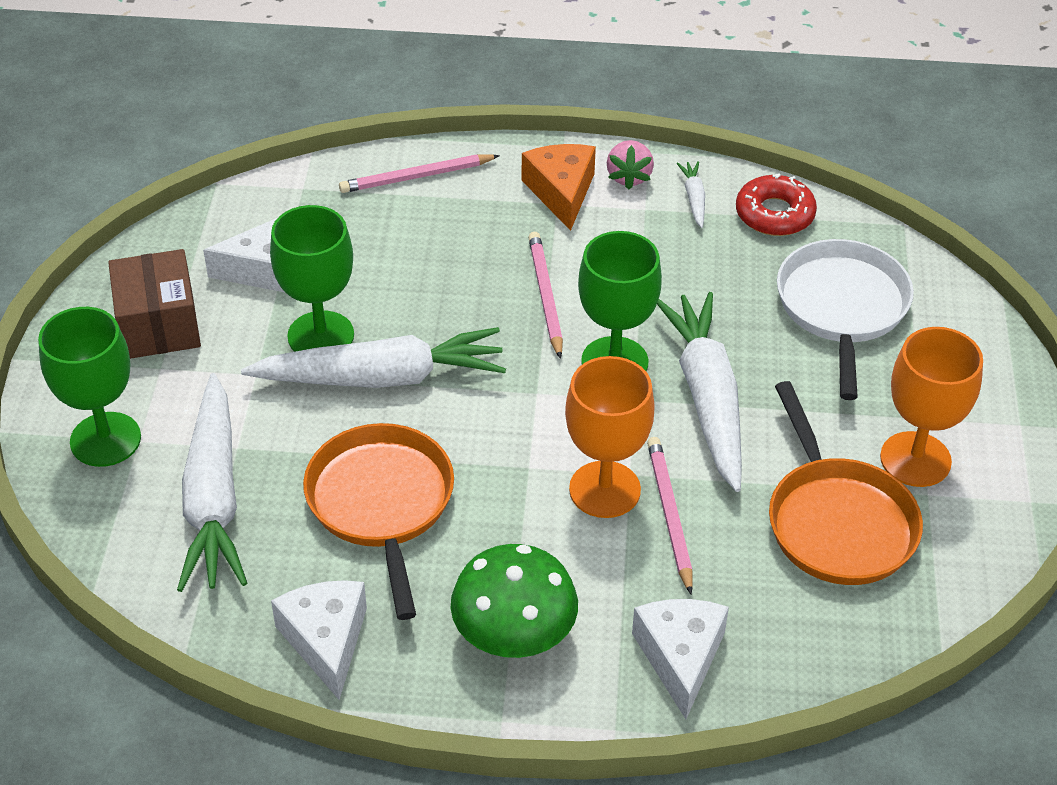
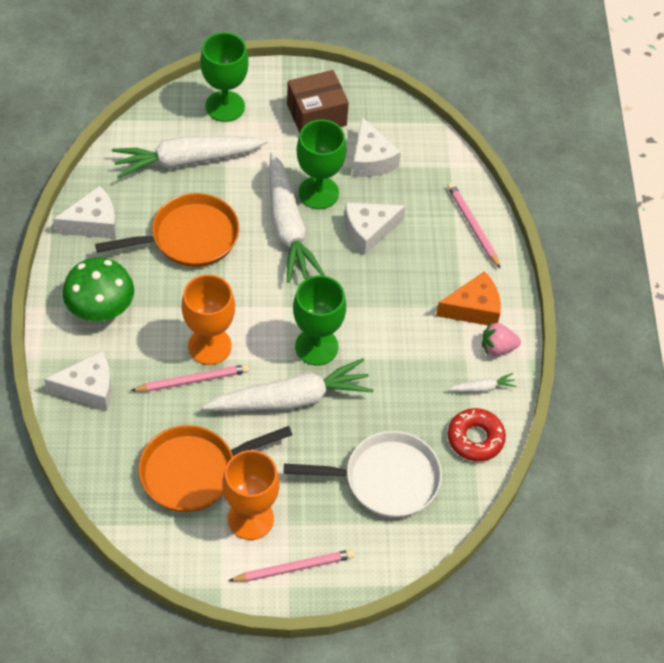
camera: 80 degrees right, 10 degrees up
(406, 285) = (368, 231): none -> white cheese
(546, 296) = (370, 306): pink pencil -> pink pencil (294, 568)

